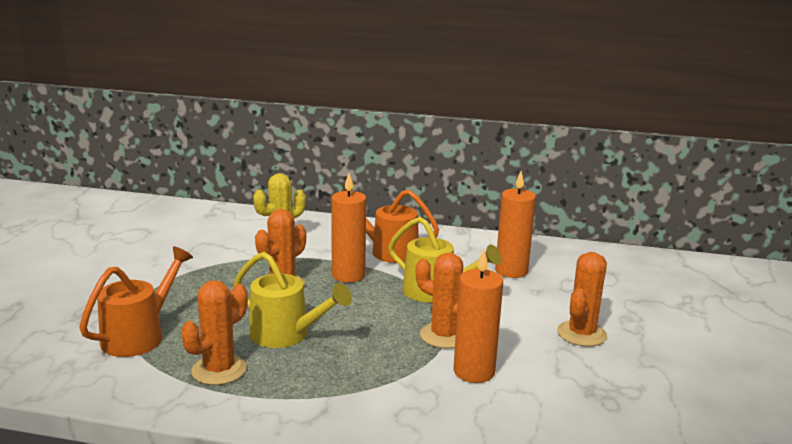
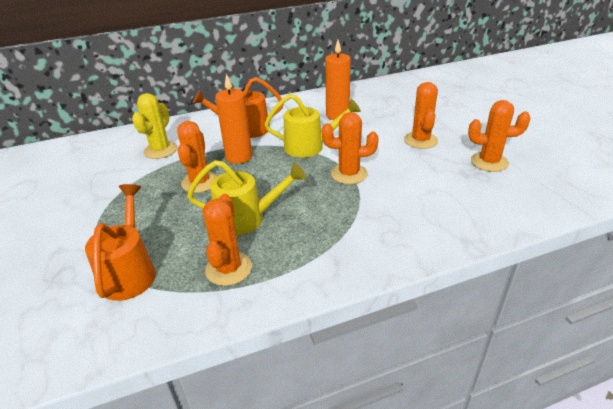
camera: 30 degrees left, 15 degrees up
(474, 371) = (393, 190): orange candle -> none
(643, 391) = (489, 162): none -> orange cactus

